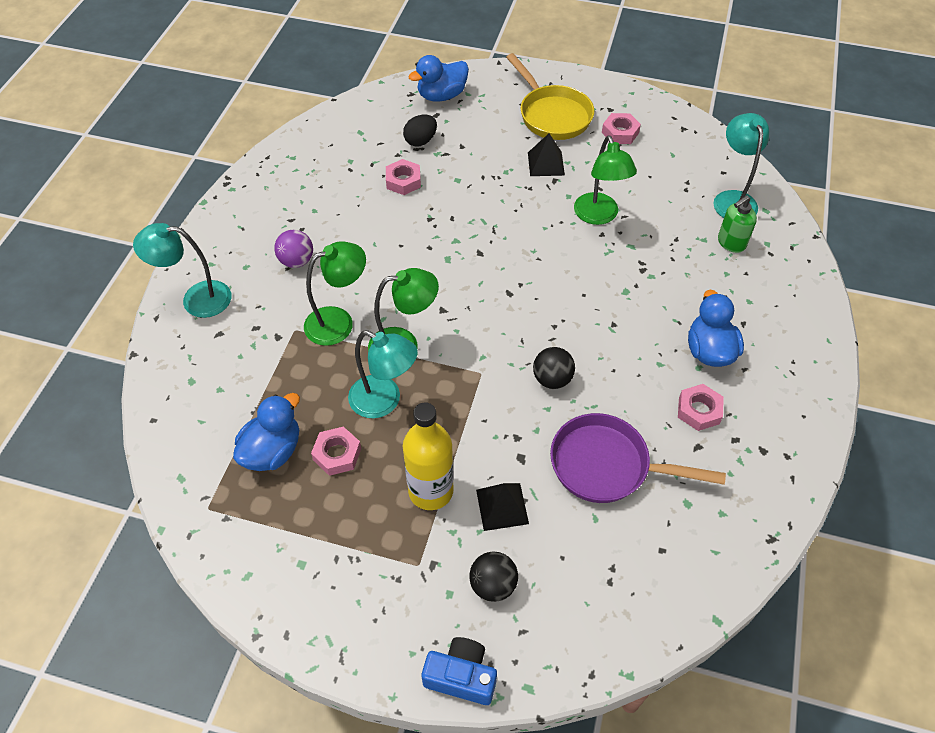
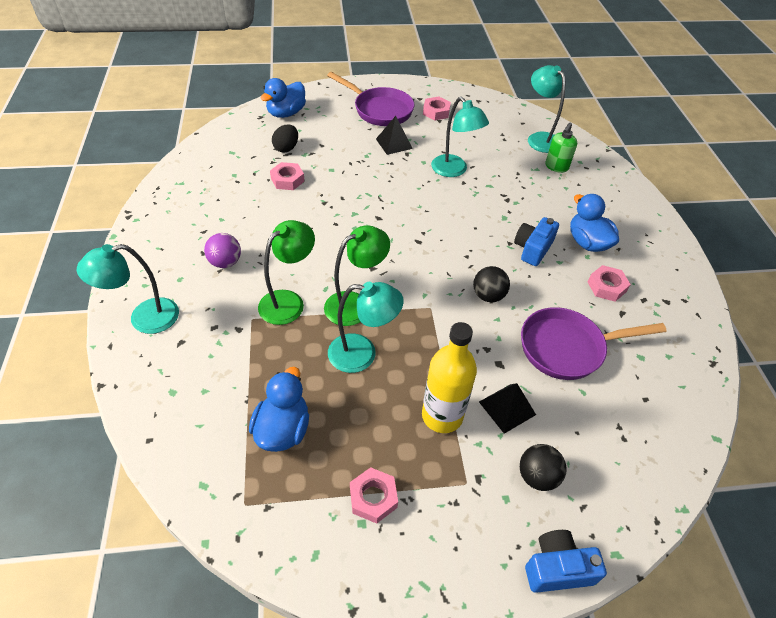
camera: 25 degrees left, 5 degrees down
(337, 454) = (344, 412): pink nut -> pink nut (373, 497)
(552, 115) = (379, 110): yellow pan -> purple pan
(599, 216) = (454, 170): green lamp -> turquoise lamp
(636, 339) = (532, 249): none -> blue camera

